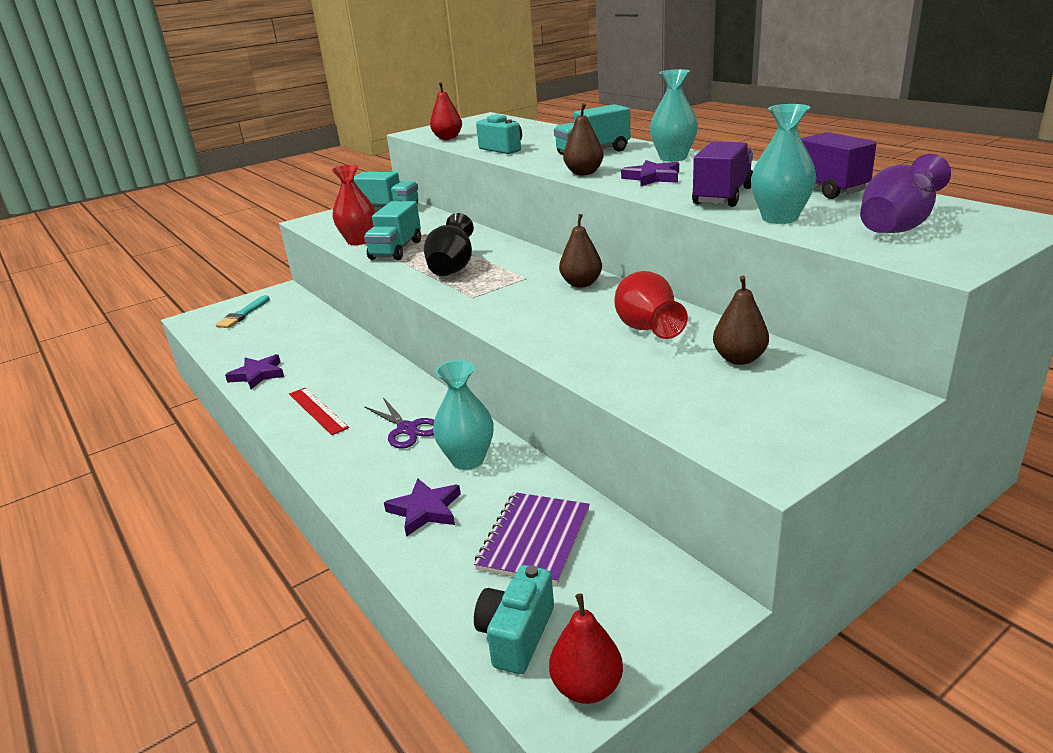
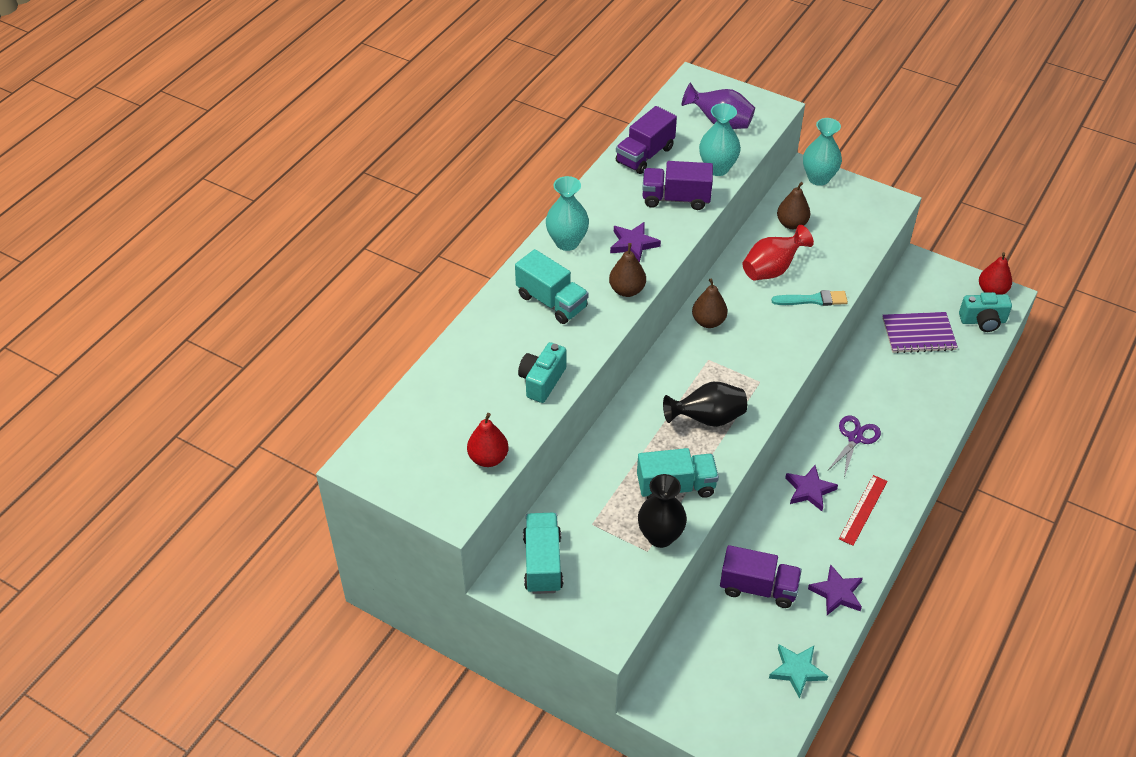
camera: 115 degrees left, 20 degrees up
(224, 343) = (797, 671): none -> turquoise star
(243, 314) = (729, 701): turquoise brush -> turquoise brush (813, 300)
(310, 340) = (758, 588): none -> purple truck
(359, 241) = (660, 536): red vase -> black vase
(425, 510) = (927, 391): purple star -> purple star (809, 490)
(468, 460) = (869, 389): turquoise vase -> turquoise vase (818, 178)

